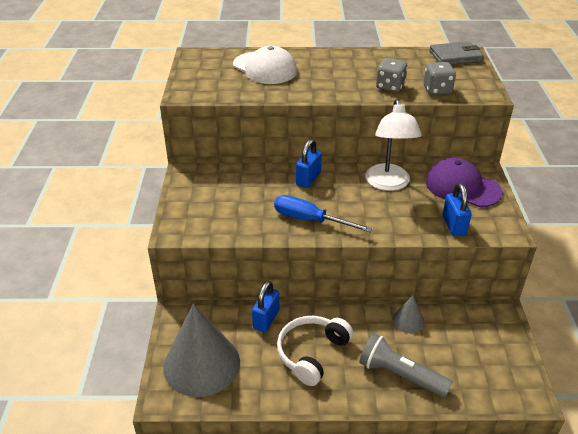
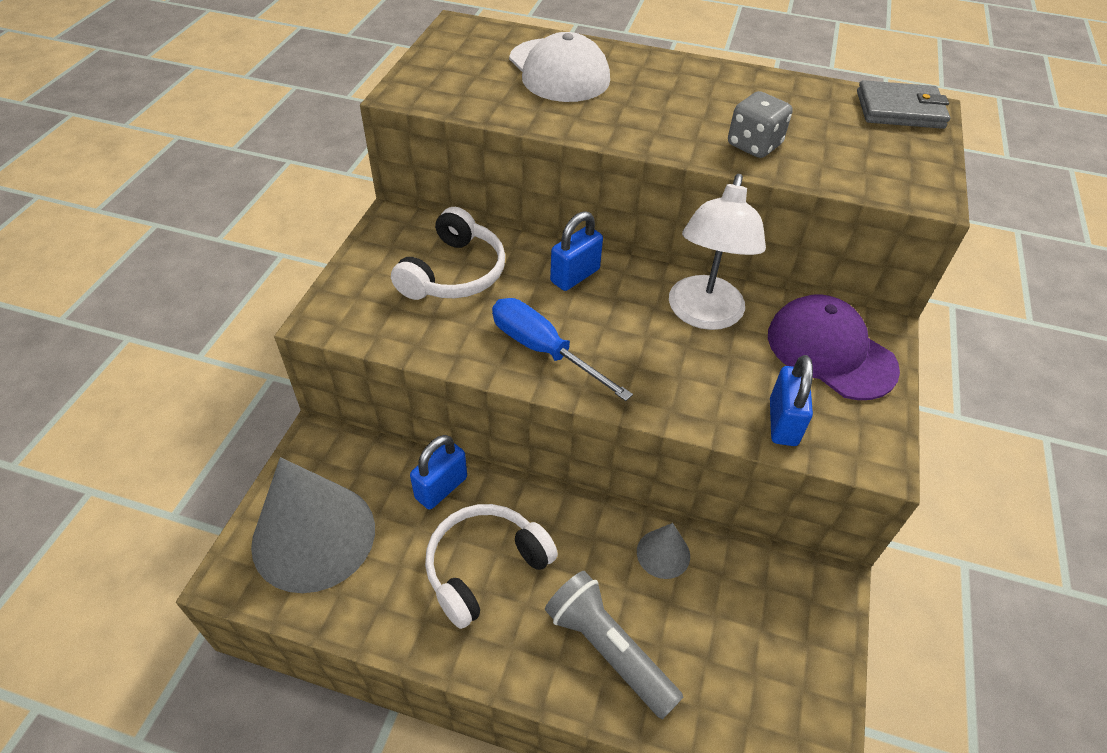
camera: 15 degrees right, 10 degrees up
(238, 192) = (454, 273): none -> white headphones
(437, 90) = (836, 168): grey dice -> none

